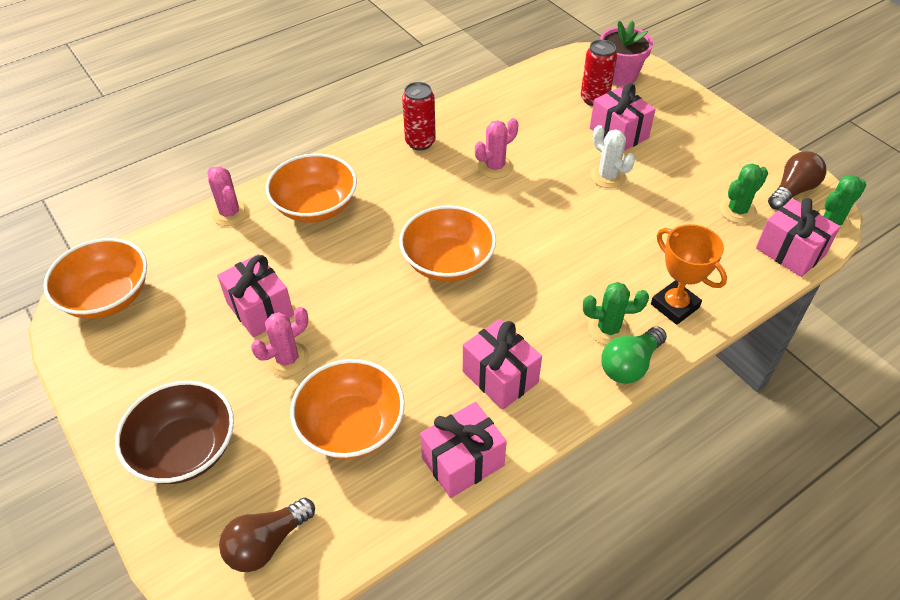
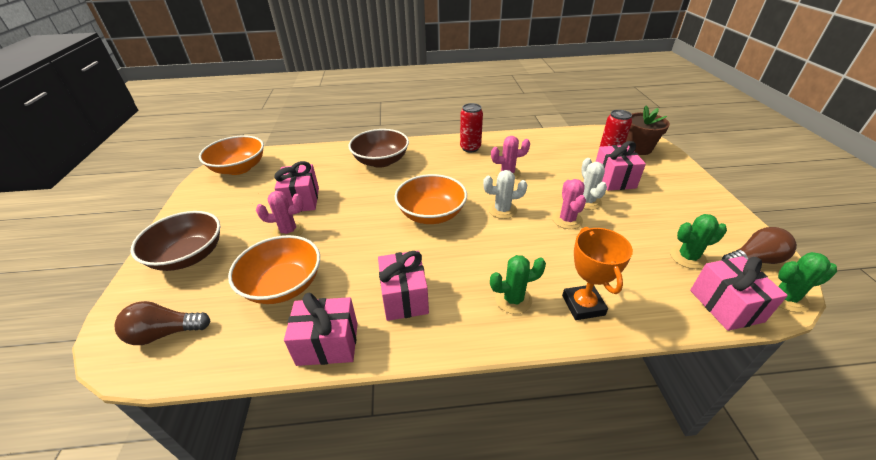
camera: 30 degrees right, 10 degrees down
(230, 213) = (334, 151): pink cactus -> pink cactus (567, 220)
(315, 206) = (381, 161): orange bowl -> brown bowl
(525, 224) = (502, 210): none -> white cactus
(608, 329) = (513, 299): green cactus -> green cactus turned 45 degrees counterclockwise
(620, 75) = (638, 148): pink flower pot -> brown flower pot
(630, 365) = (511, 333): green light bulb -> none

